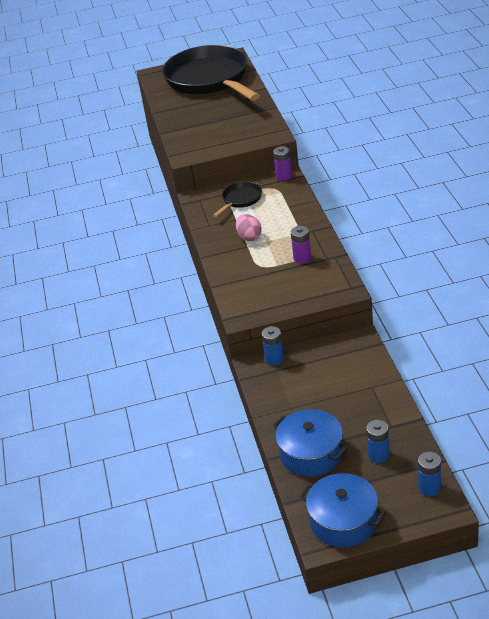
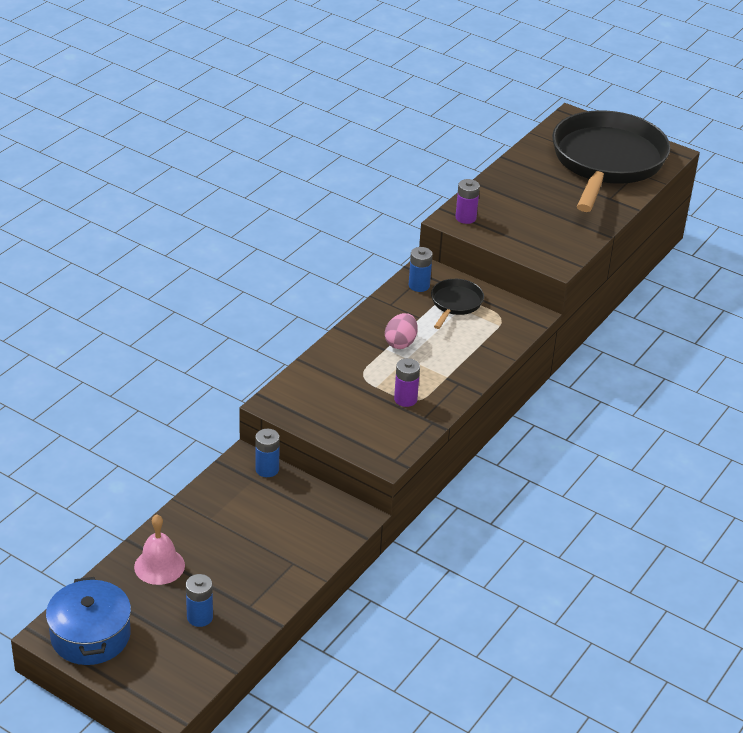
camera: 40 degrees right, 0 degrees up
(240, 199) = (455, 303): black pan -> black pan turned 60 degrees counterclockwise
(284, 176) = (529, 314): purple battery -> purple battery (465, 218)
(311, 453) = (159, 566): blue pot -> pink bell
(429, 488) = (187, 678): blue battery -> blue battery (419, 285)

